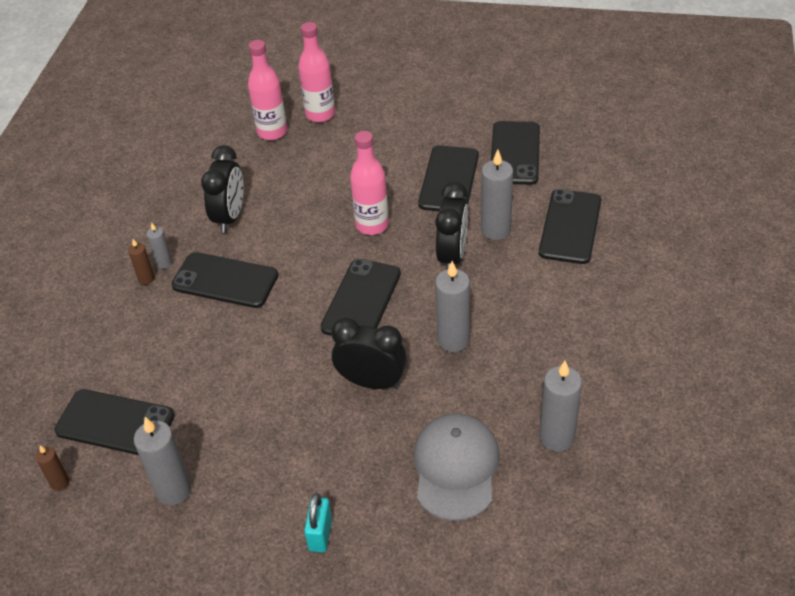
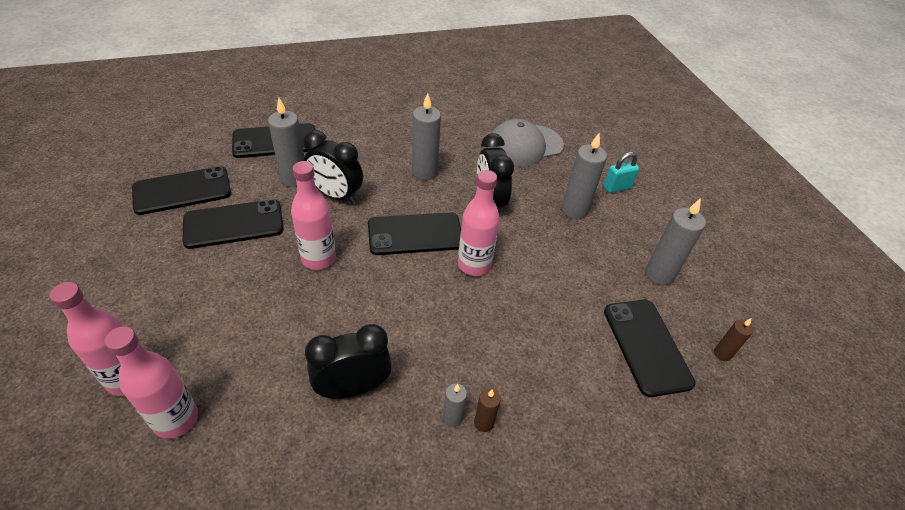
camera: 125 degrees left, 0 degrees up
(225, 280) = (445, 344): black phone -> none
(293, 332) = (474, 264): none -> pink bottle
(452, 255) = (336, 195): black clock -> black clock turned 135 degrees counterclockwise
(556, 437) = (472, 113): grey candle -> grey candle (574, 210)

